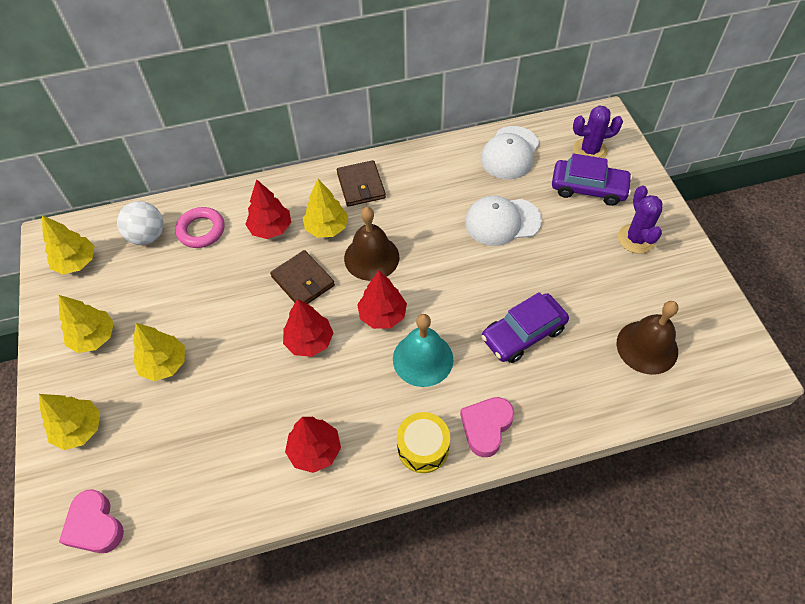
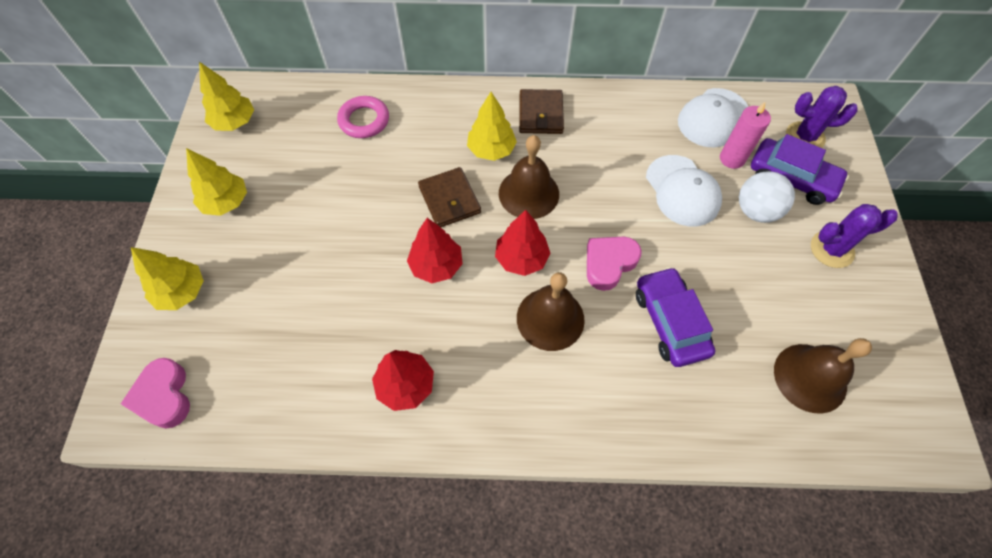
camera: 15 degrees right, 5 degrees up
(147, 236) = (310, 113): white ball -> white ball (756, 211)
(164, 364) = (284, 248): yellow tree -> none
(271, 228) = (434, 136): red tree -> none
(423, 359) = (550, 318): turquoise bell -> brown bell
(423, 448) = (521, 417): yellow drum -> none
(486, 427) = (597, 415): pink heart -> pink heart (609, 263)
(502, 221) = (682, 191): white cap -> white cap turned 120 degrees counterclockwise
(523, 334) = (670, 322): purple car -> purple car turned 90 degrees clockwise
(535, 184) = (732, 158): none -> pink candle
(636, 239) = (831, 249): purple cactus -> purple cactus turned 75 degrees clockwise

